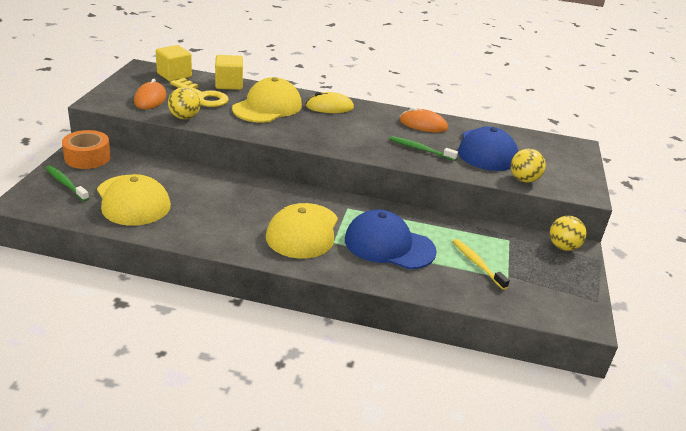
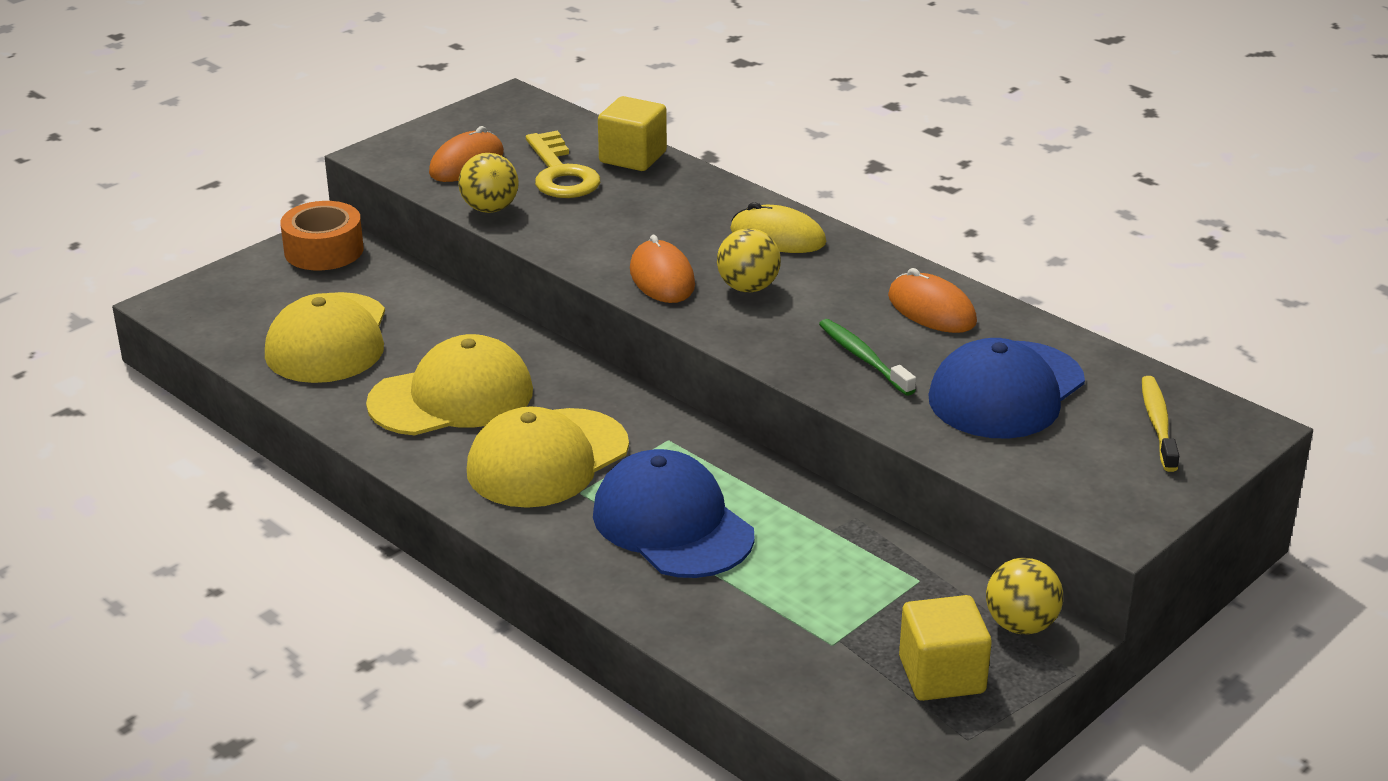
camera: 35 degrees right, 0 degrees up
(66, 184) = (255, 289): green toothbrush -> none
(174, 75) = (552, 123): yellow cube -> yellow cube (941, 675)
(267, 107) = (657, 215): yellow cap -> yellow cap (451, 397)
(299, 133) = (662, 278): none -> orange mouse
(477, 264) = (802, 603): yellow toothbrush -> yellow toothbrush (1158, 424)
(524, 180) = (1010, 466): yellow ball -> yellow ball (748, 288)

